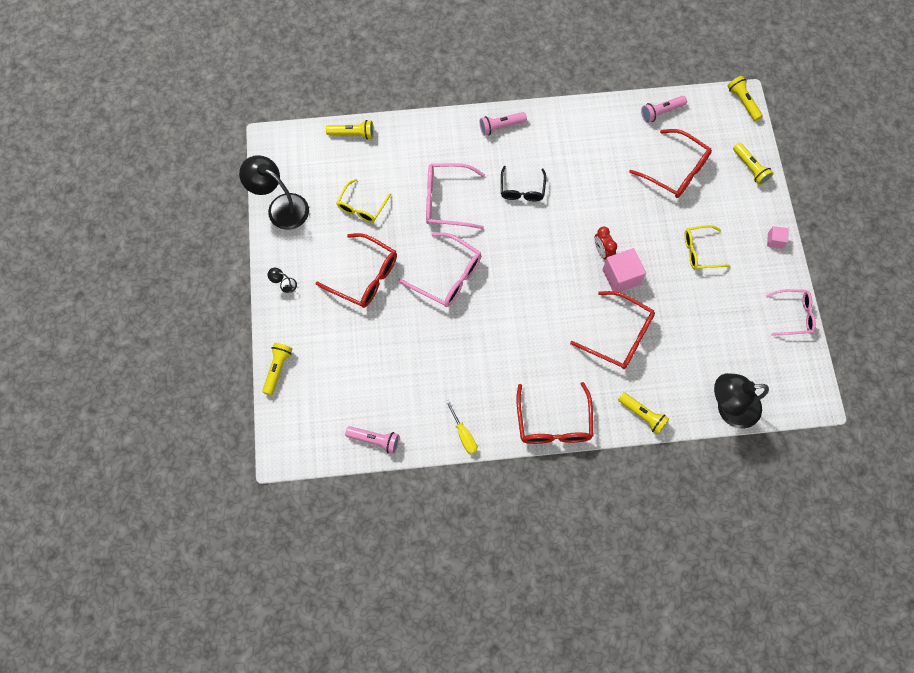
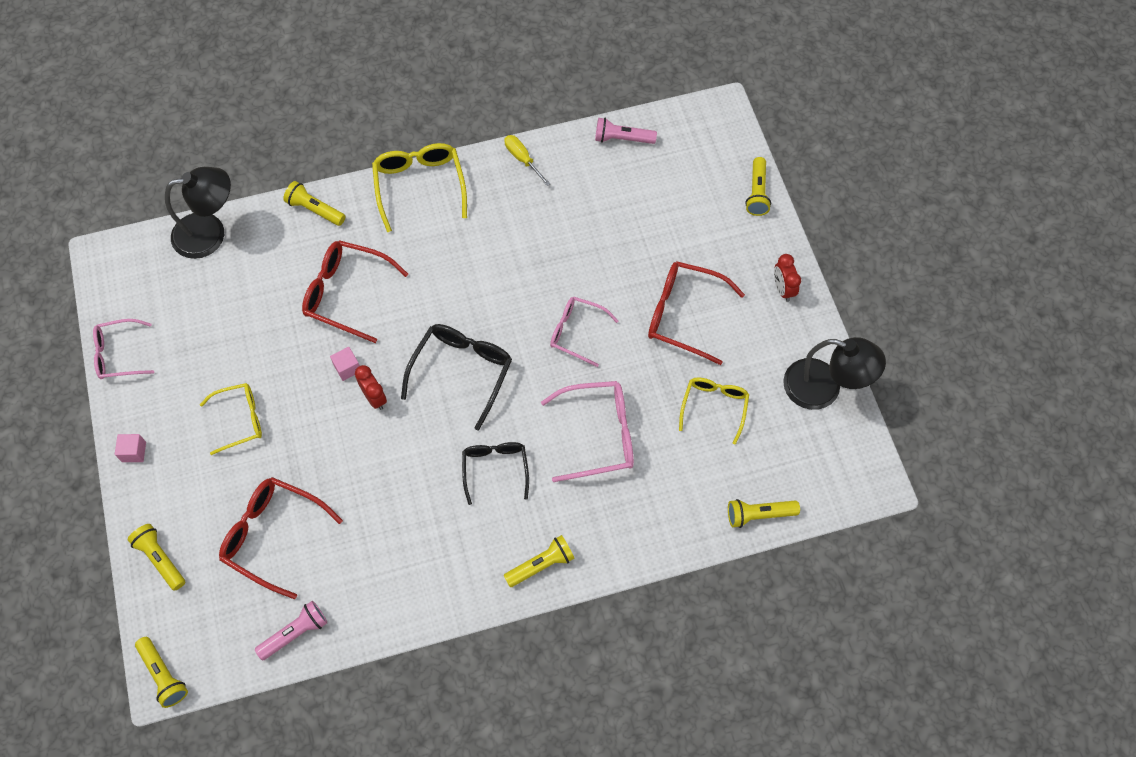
camera: 170 degrees right, 5 degrees down
(284, 284) = (783, 289): black lamp -> red clock
(448, 276) = (576, 332): pink glasses -> pink glasses, size x0.66
(501, 126) = (541, 565): pink flashlight -> yellow flashlight
(537, 260) = (462, 372): none -> black glasses
(553, 423) = (419, 186): red glasses -> yellow glasses
(621, 277) = (347, 368): pink cube -> pink cube, size x0.54

